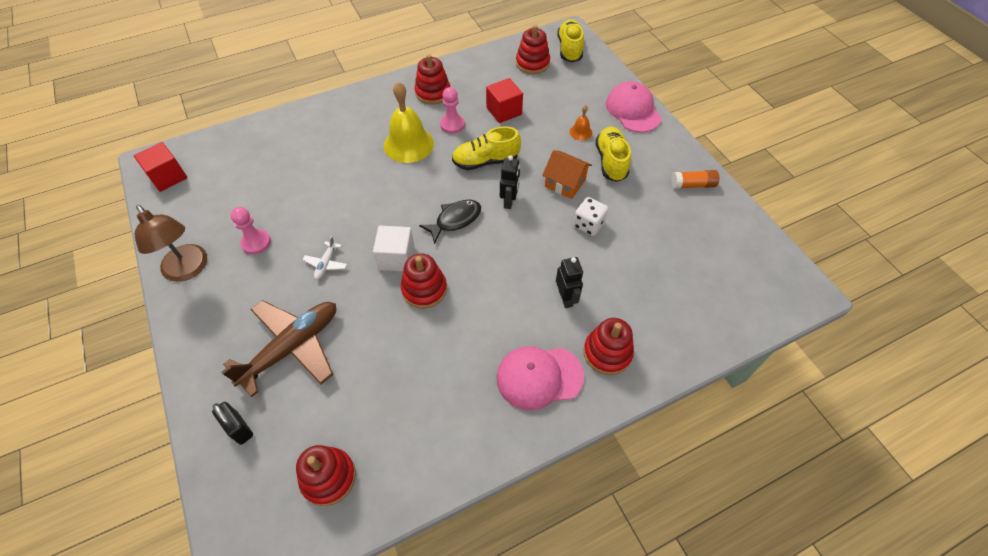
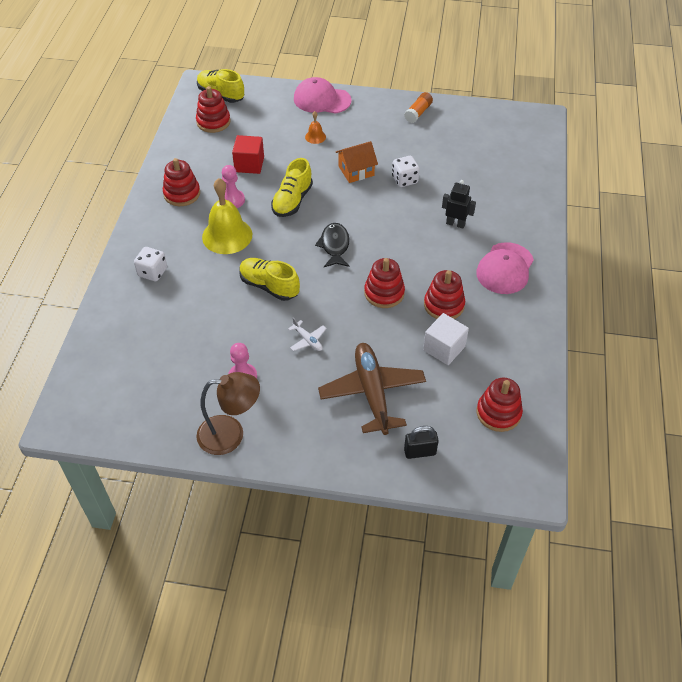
camera: 55 degrees left, 5 degrees down
(168, 177) = (96, 414): red cube -> none
(333, 125) = (152, 272): none -> white dice
(396, 258) = (340, 295): white cube -> white cube (444, 348)
(509, 201) = (344, 208): black robot -> none
(607, 353) = (513, 227): red stacking toy -> red stacking toy (444, 305)
(611, 161) = (359, 138): yellow shoe -> yellow shoe (269, 286)

